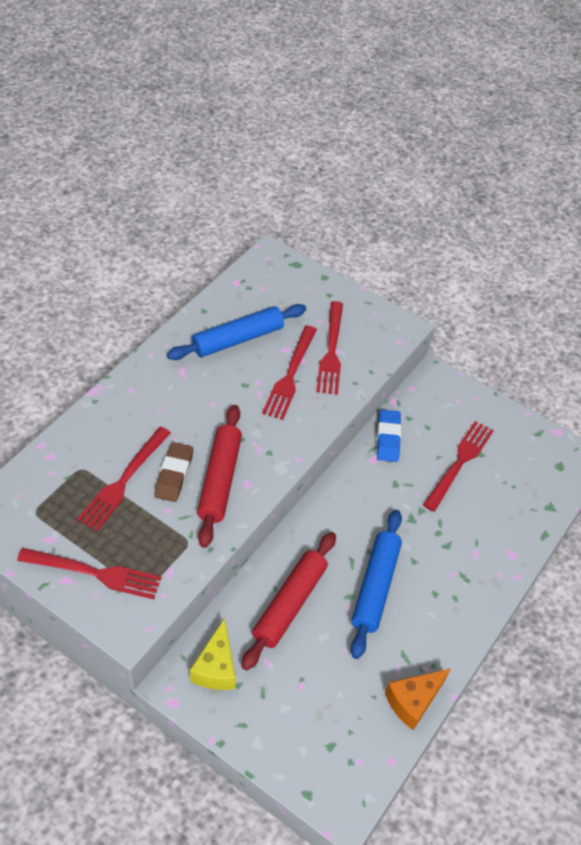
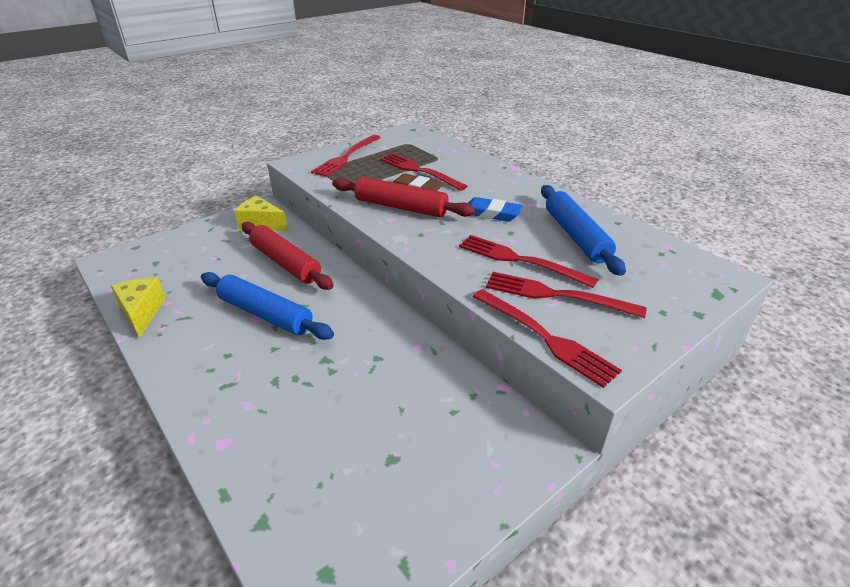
camera: 110 degrees right, 15 degrees down
(388, 438) = (445, 367): blue eraser -> blue eraser (491, 213)
(413, 701) = (142, 312): orange cheese -> yellow cheese
(460, 462) = (385, 430): red fork -> red fork (546, 338)

